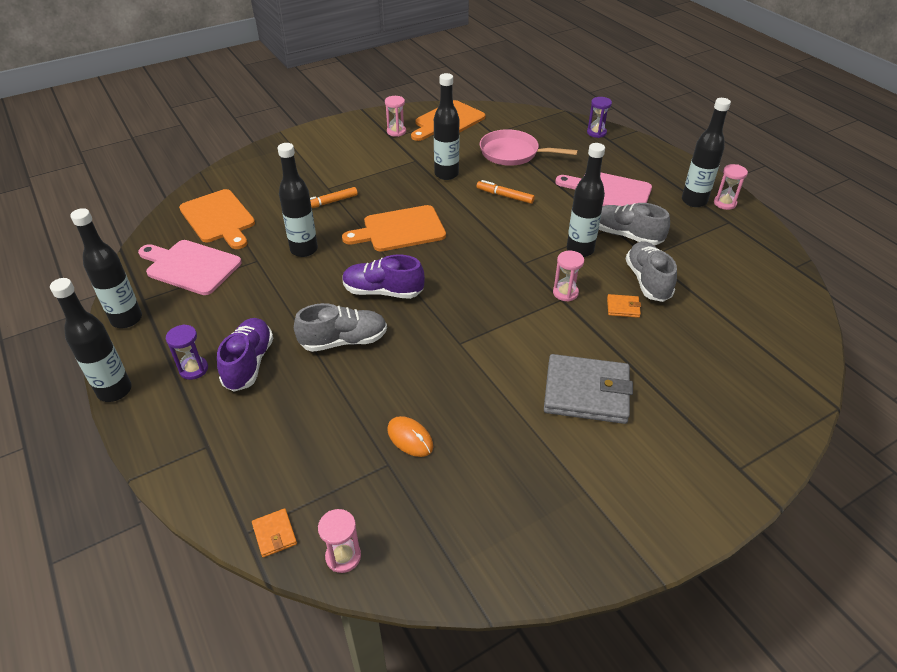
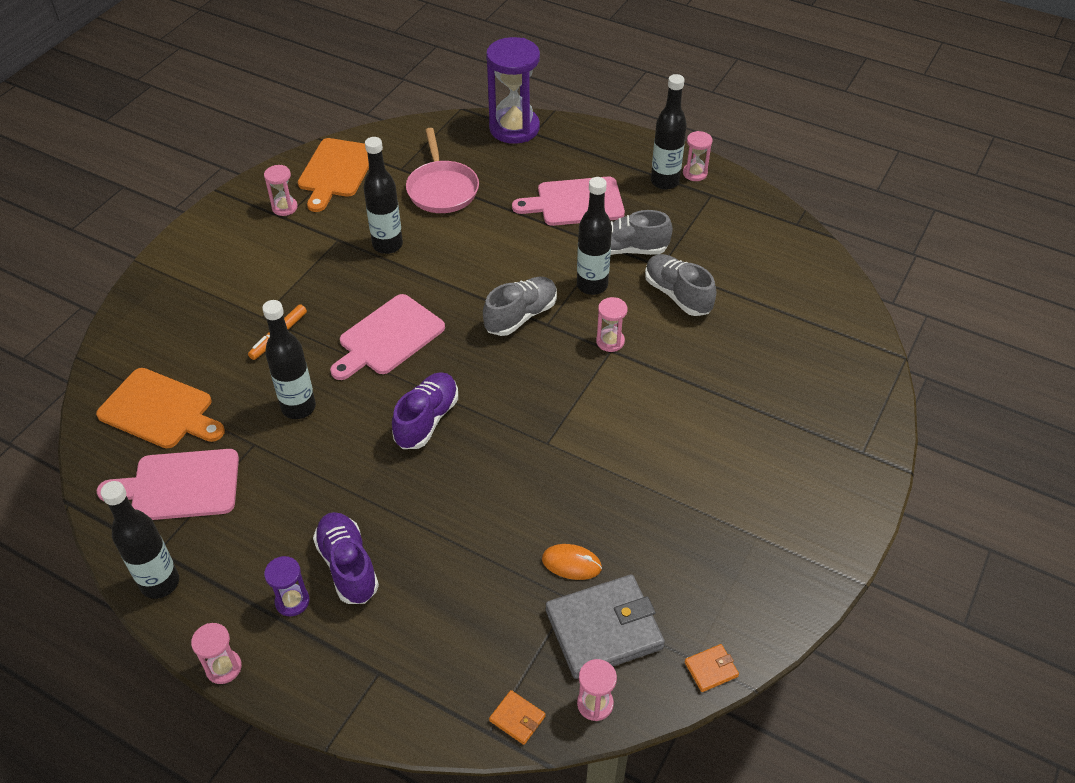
camera: 30 degrees left, 5 degrees up
(114, 391) = (223, 668): black bottle -> pink hourglass
(344, 341) = (429, 494): grey shoe -> grey shoe (521, 316)
(383, 291) = (427, 420): purple shoe -> purple shoe turned 135 degrees clockwise
(400, 230) = (388, 337): orange cutting board -> pink cutting board
(505, 196) = (472, 249): orange marker -> none
(513, 153) = (442, 189): pink pan -> pink pan turned 90 degrees counterclockwise
(586, 392) = (697, 440): grey wallet -> grey wallet (604, 629)
(596, 133) = (514, 128): purple hourglass -> purple hourglass, size x2.13
(623, 307) = (673, 335): orange wallet -> orange wallet (711, 669)

